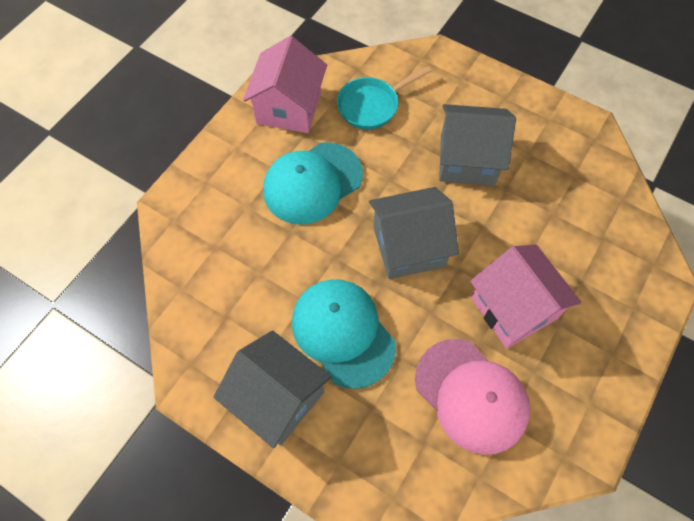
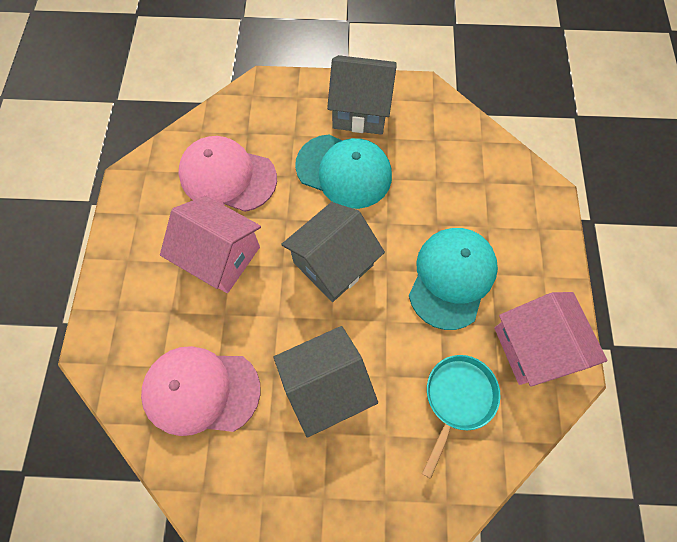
camera: 150 degrees right, 5 degrees up
(573, 204) = (201, 391): none -> pink cap

